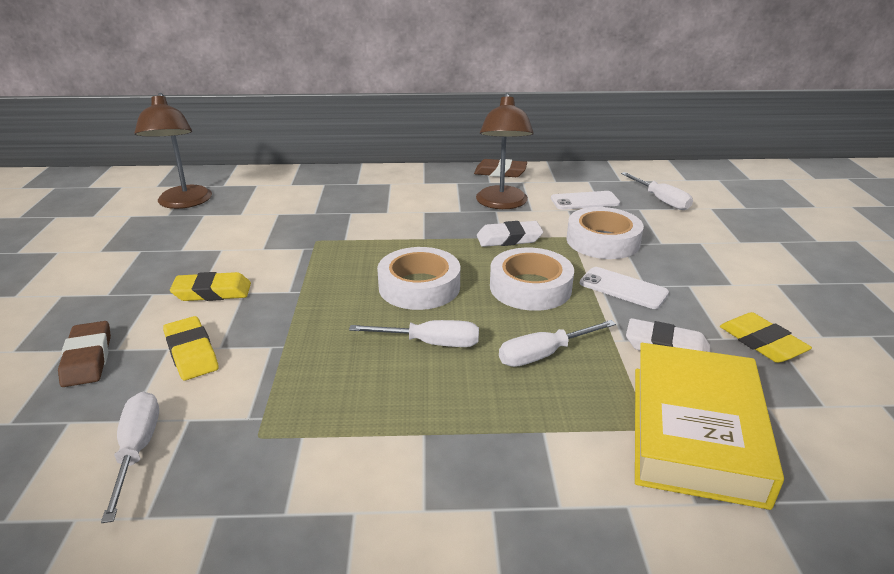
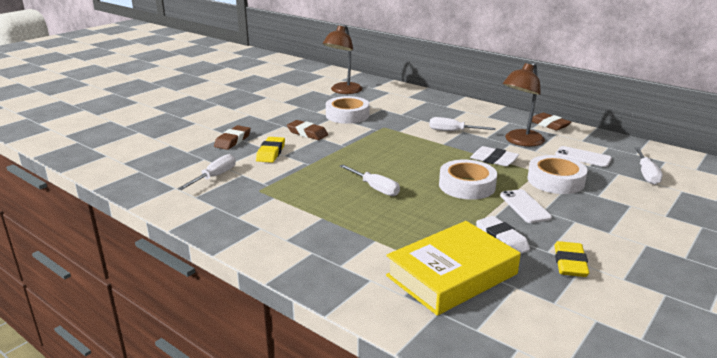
camera: 40 degrees right, 5 degrees down
(212, 292) = (307, 133): yellow eraser -> brown eraser
(419, 286) = (405, 164): white tape -> white tape (347, 115)
(544, 355) = (424, 214): white screwdriver -> white screwdriver (453, 131)

